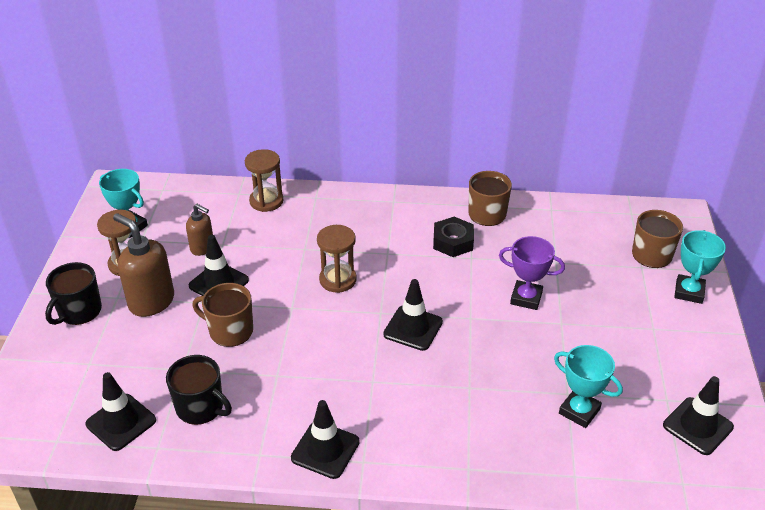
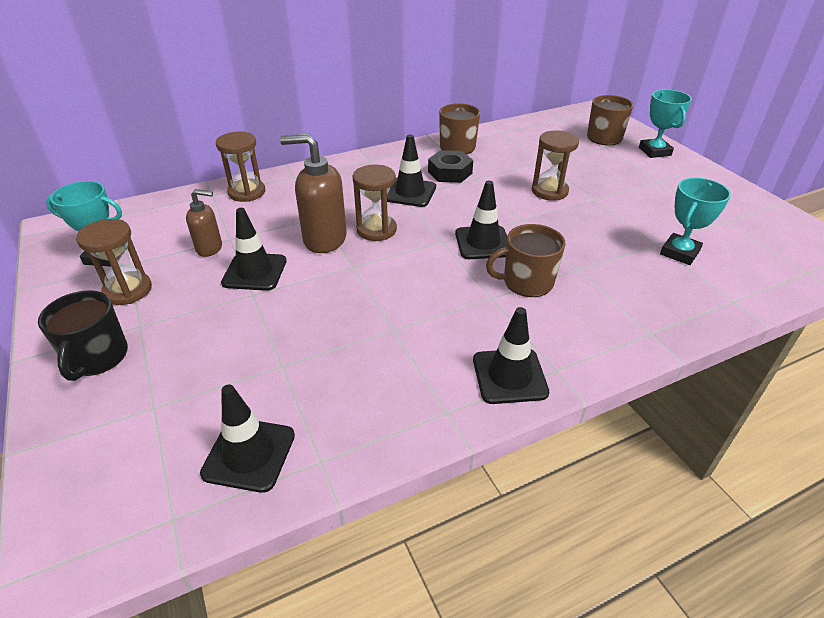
camera: 30 degrees left, 0 degrees up
(151, 302) = (188, 315): brown soap dispenser -> brown soap dispenser (324, 239)
(201, 407) = (337, 394): black mug -> none
(230, 331) = (305, 309): brown mug -> brown mug (526, 282)
(526, 298) = (549, 191): purple trophy -> brown hourglass
(579, 411) = (679, 253): turquoise trophy -> turquoise trophy turned 60 degrees counterclockwise
(697, 426) = (766, 230): black traffic cone -> black traffic cone (410, 193)

